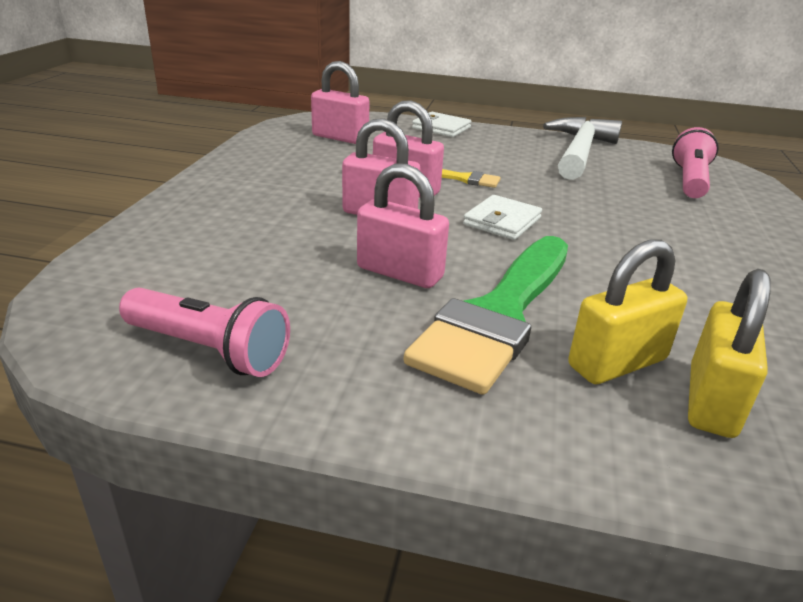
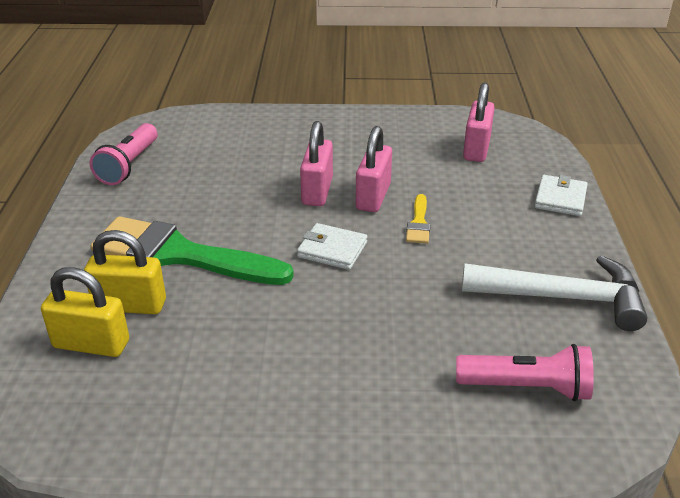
camera: 80 degrees right, 5 degrees up
(400, 273) = (227, 211): pink padlock -> none
(617, 363) = (130, 305): yellow padlock -> yellow padlock turned 45 degrees counterclockwise

